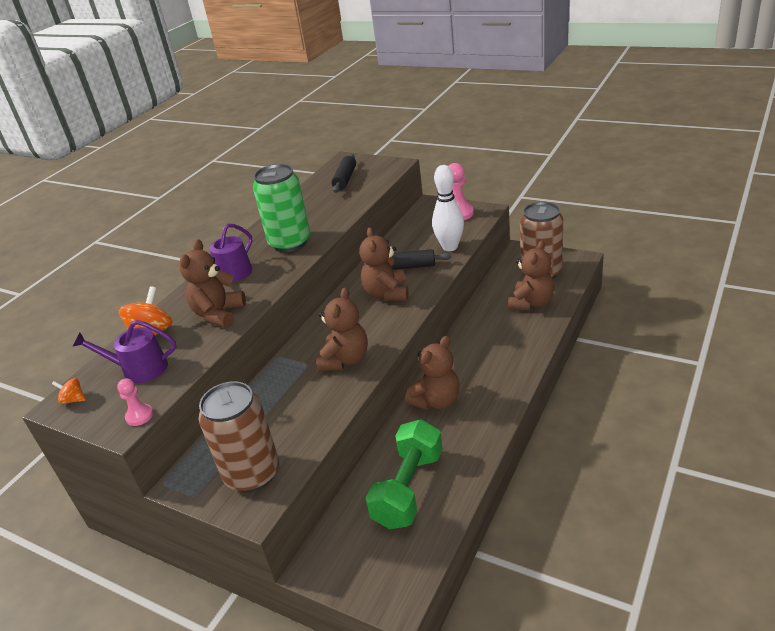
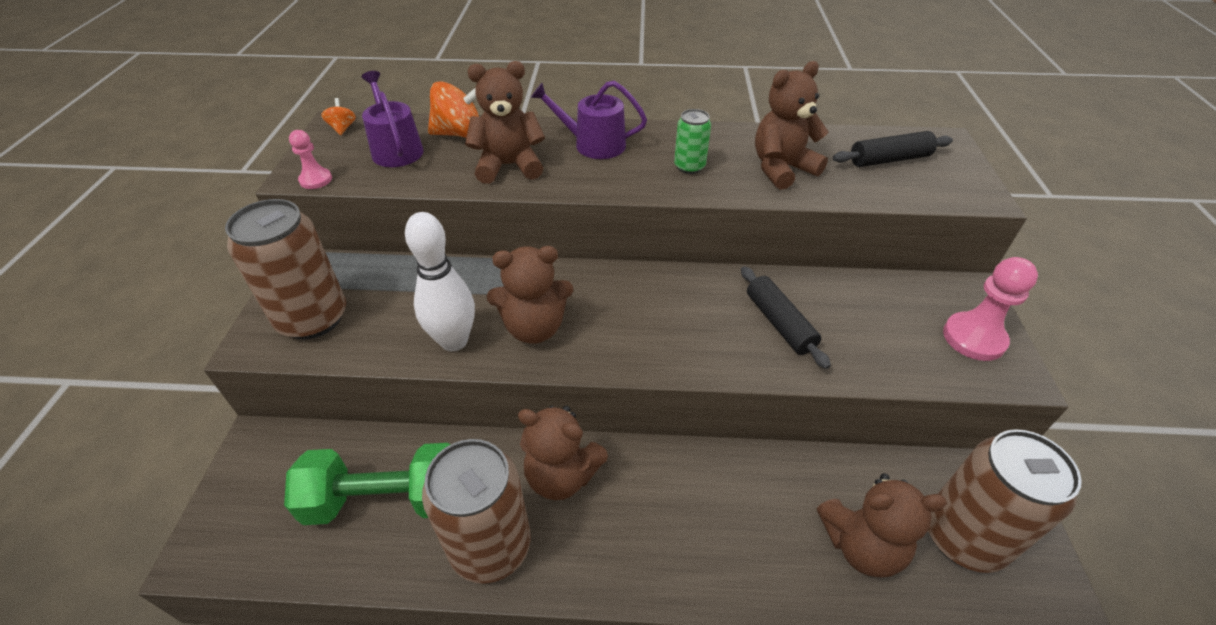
camera: 60 degrees right, 10 degrees up
(290, 243) = (689, 166): green can -> green can, size x0.49
(387, 293) = (699, 320): brown teddy bear -> brown teddy bear (781, 169)
(450, 247) = (867, 359): white bowling pin -> white bowling pin (454, 341)
(467, 440) = (490, 546): none -> brown can

